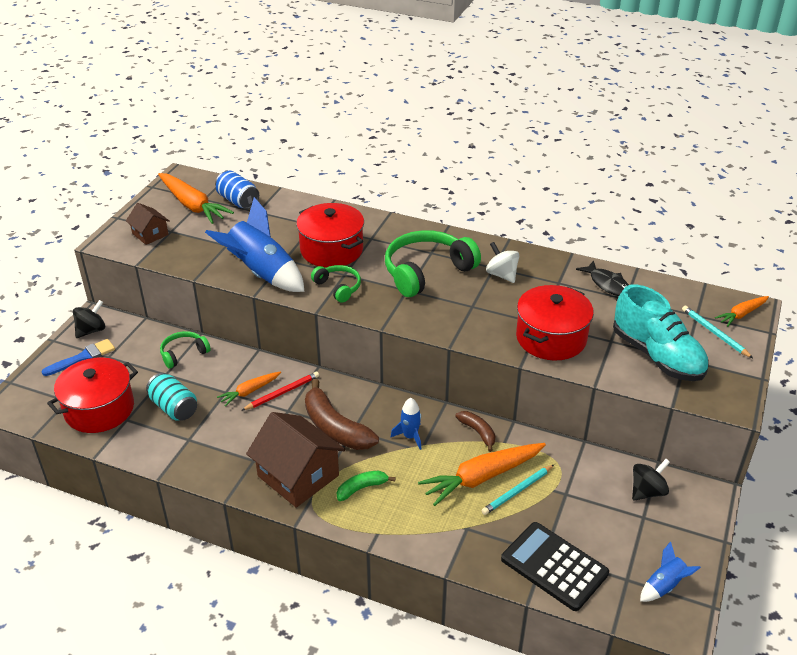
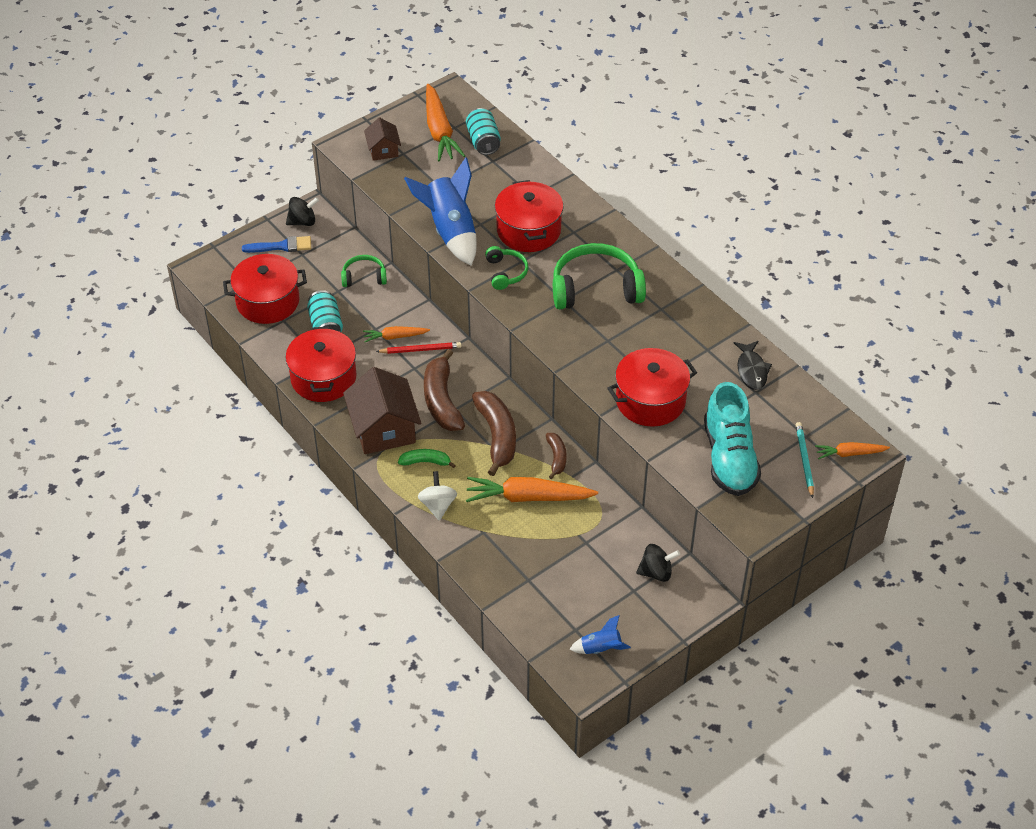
camera: 30 degrees right, 10 degrees up
(204, 455) = (323, 378): none -> red pot
(238, 201) = (483, 141): blue can -> turquoise can
(410, 436) = (497, 436): blue rocket -> brown banana
(502, 275) = (661, 320): white spinning top -> white spinning top (438, 505)
(517, 491) = (548, 522): turquoise pencil -> none
(554, 566) = (527, 593): black calculator -> none

